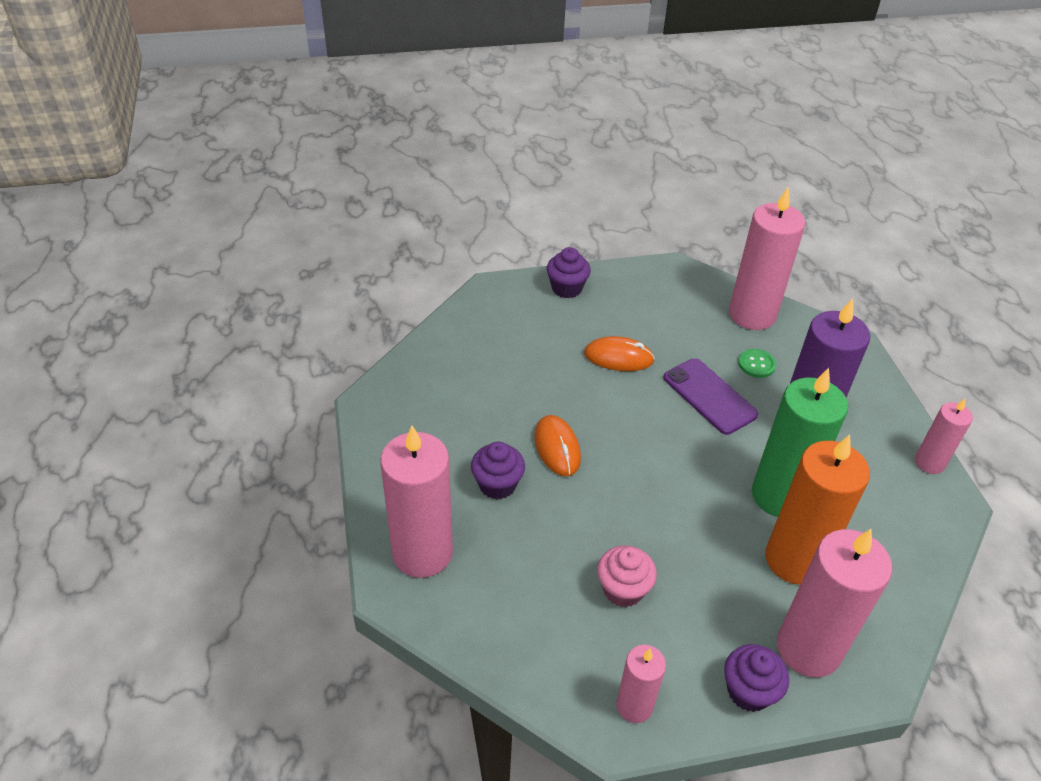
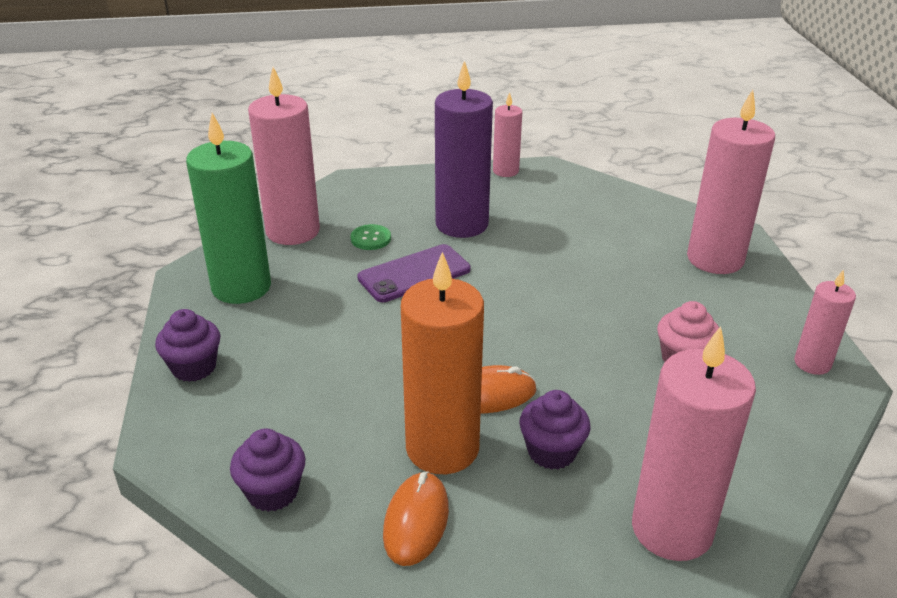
camera: 85 degrees left, 10 degrees down
(618, 357) = (341, 332): orange mouse -> orange mouse (416, 521)
(749, 691) = (769, 295): purple cupcake -> purple cupcake (272, 492)
(779, 496) = (549, 250): green candle -> green candle (241, 287)
(794, 560) = (623, 252): orange candle -> orange candle (442, 448)

